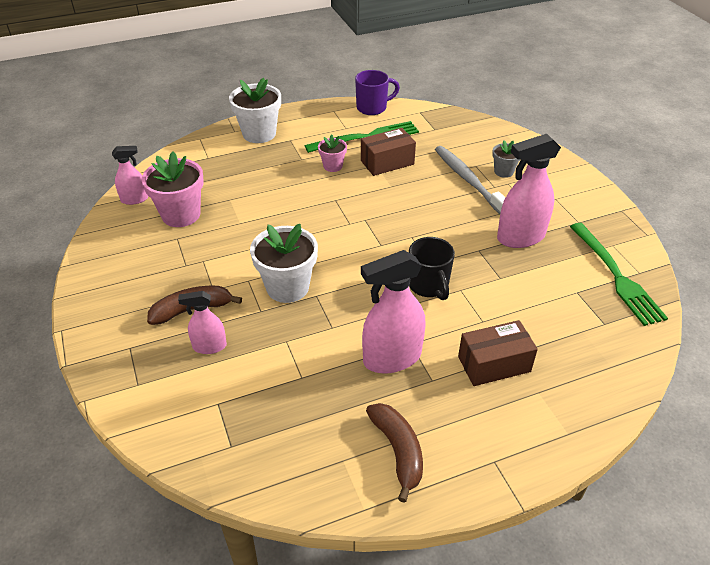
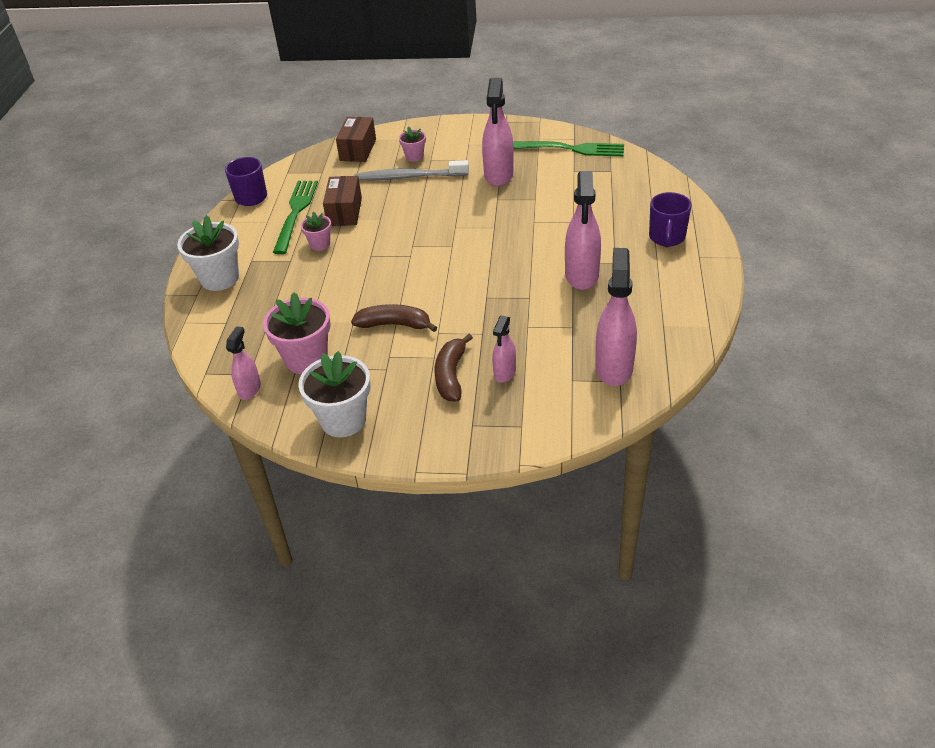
camera: 60 degrees left, 0 degrees up
(250, 434) = (614, 367): none -> pink spray bottle
(287, 287) = (464, 311): white flower pot -> white flower pot (343, 420)
(398, 451) = (669, 296): brown banana -> brown banana (394, 324)
(429, 286) = (518, 235): black mug -> none
(494, 364) = (617, 230): brown box -> brown box (358, 150)
(503, 171) = (414, 156): grey flower pot -> pink flower pot
(510, 416) = (667, 238): none -> purple mug

